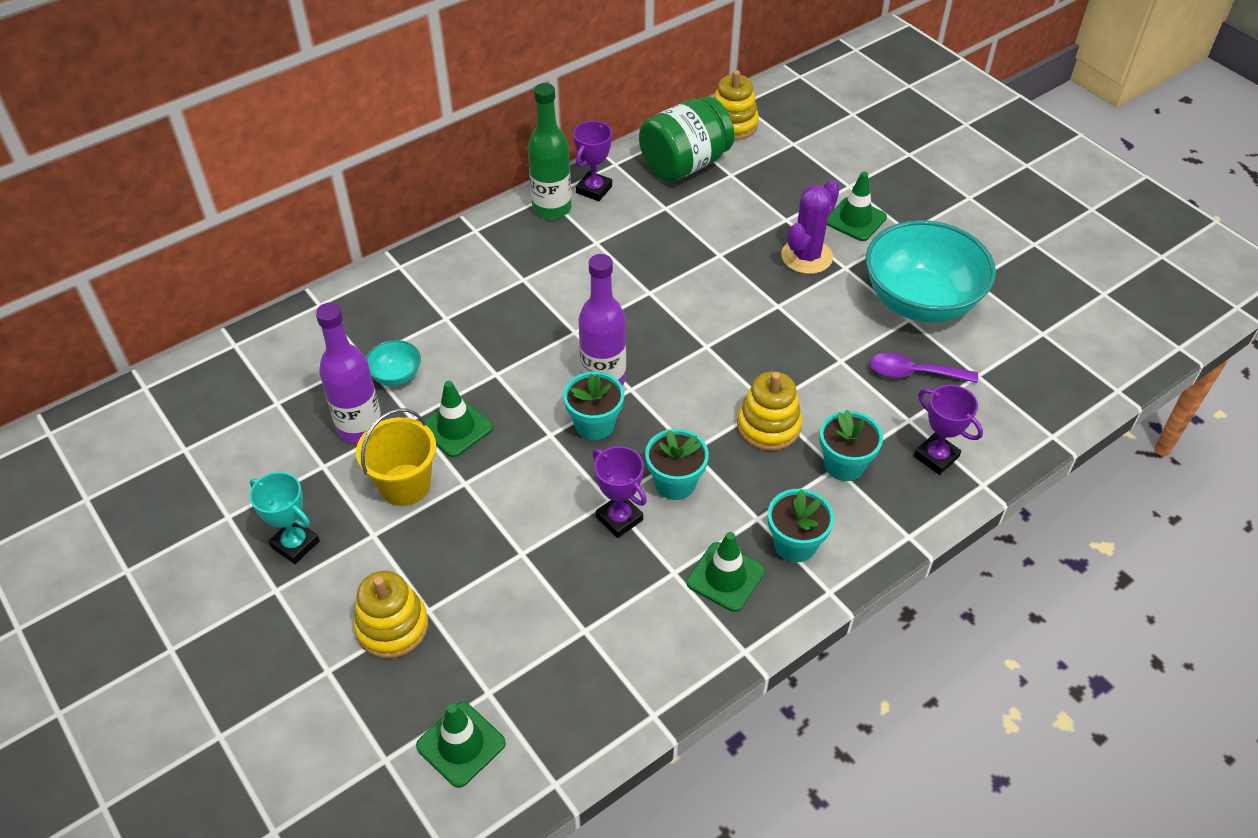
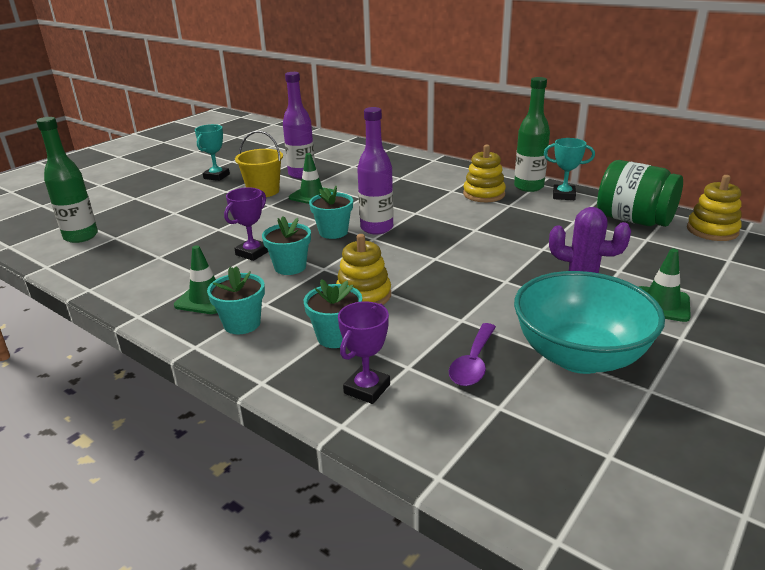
camera: 75 degrees right, 20 degrees down
(392, 626) = (163, 206): yellow stacking toy -> yellow stacking toy (484, 194)
(396, 376) = (345, 175): turquoise bowl -> none
(461, 744) = (81, 236): green traffic cone -> green bottle
(594, 189) = (563, 195): purple trophy -> turquoise trophy
(914, 373) = (473, 363): purple spoon -> purple spoon turned 150 degrees counterclockwise

